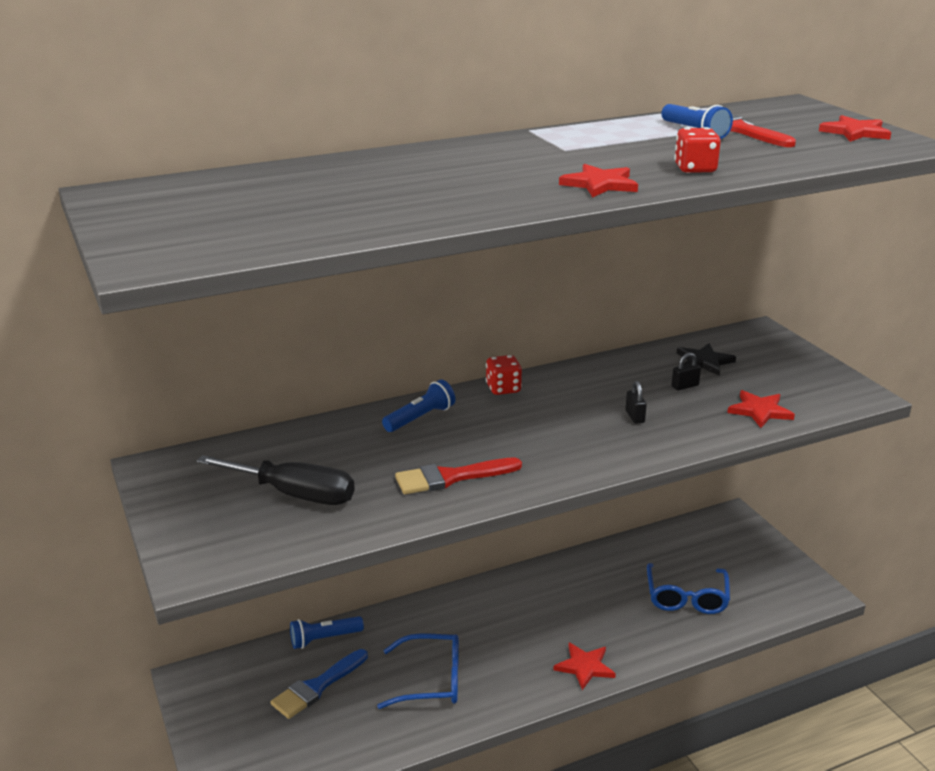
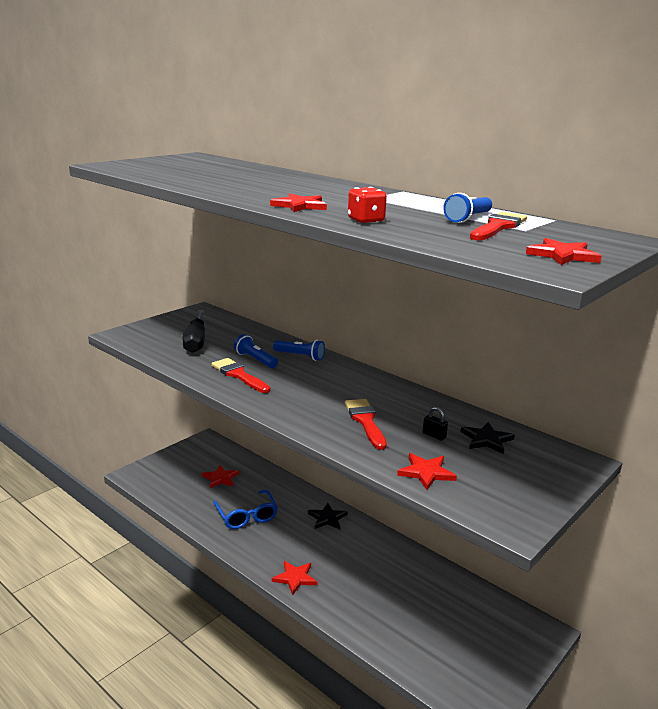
camera: 65 degrees right, 5 degrees down
(317, 687) = (220, 478): blue brush -> red star
(324, 639) = (259, 469): blue flashlight -> blue flashlight (255, 360)
(480, 605) = (327, 518): none -> black star
(503, 389) = (360, 373): red dice -> none
(635, 416) = (365, 421): black padlock -> red brush
(686, 597) = (409, 618): blue glasses -> none

